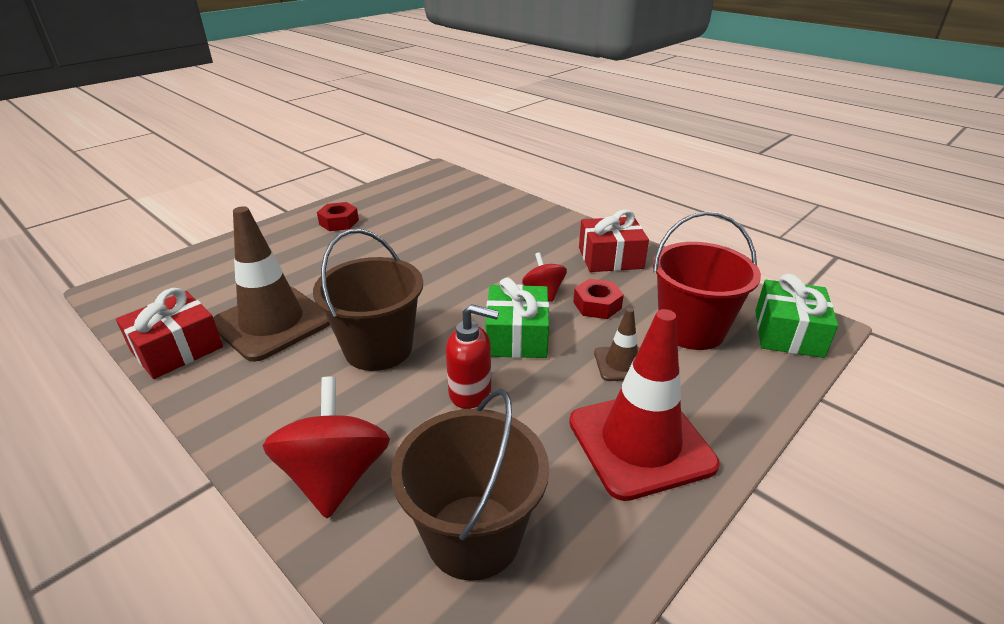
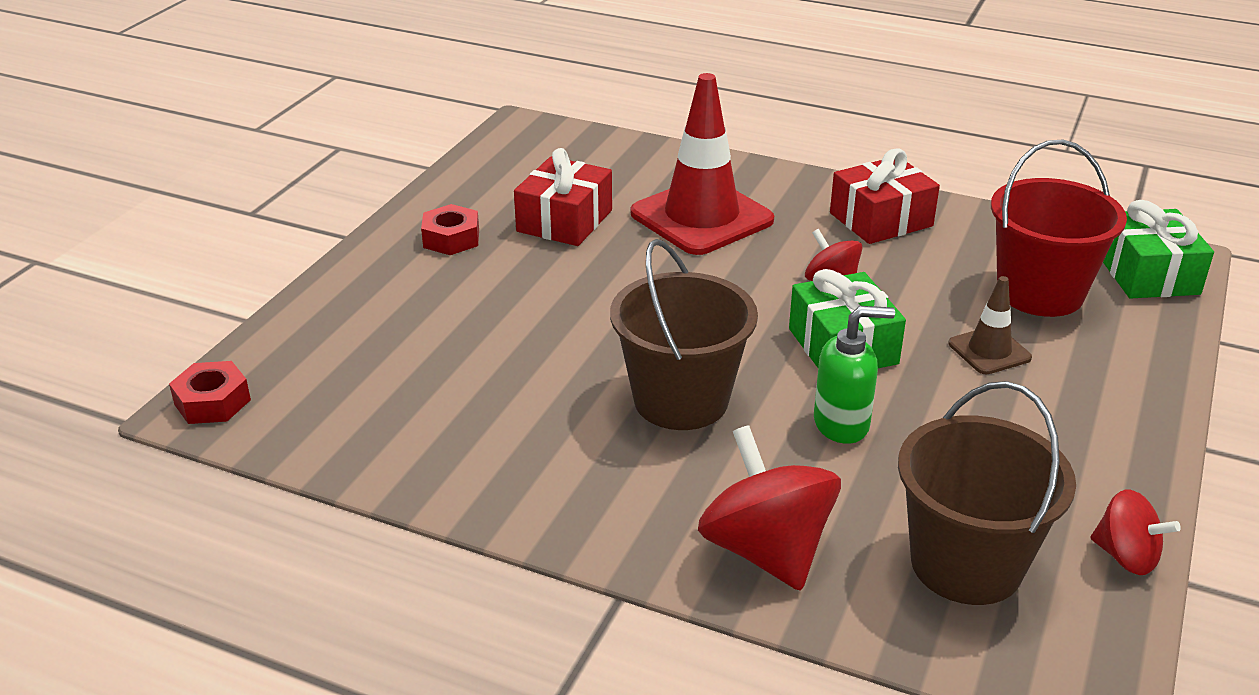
camera: 20 degrees left, 0 degrees up
(177, 349) = (403, 464): red gift -> red gift (564, 221)
(272, 323) = (502, 401): brown traffic cone -> none
(471, 392) = (842, 424): red soap dispenser -> green soap dispenser
(597, 305) = (910, 286): red nut -> red nut (212, 402)
(614, 572) = (1126, 556): none -> red spinning top
(640, 443) = (1069, 431): red traffic cone -> red traffic cone (701, 217)

